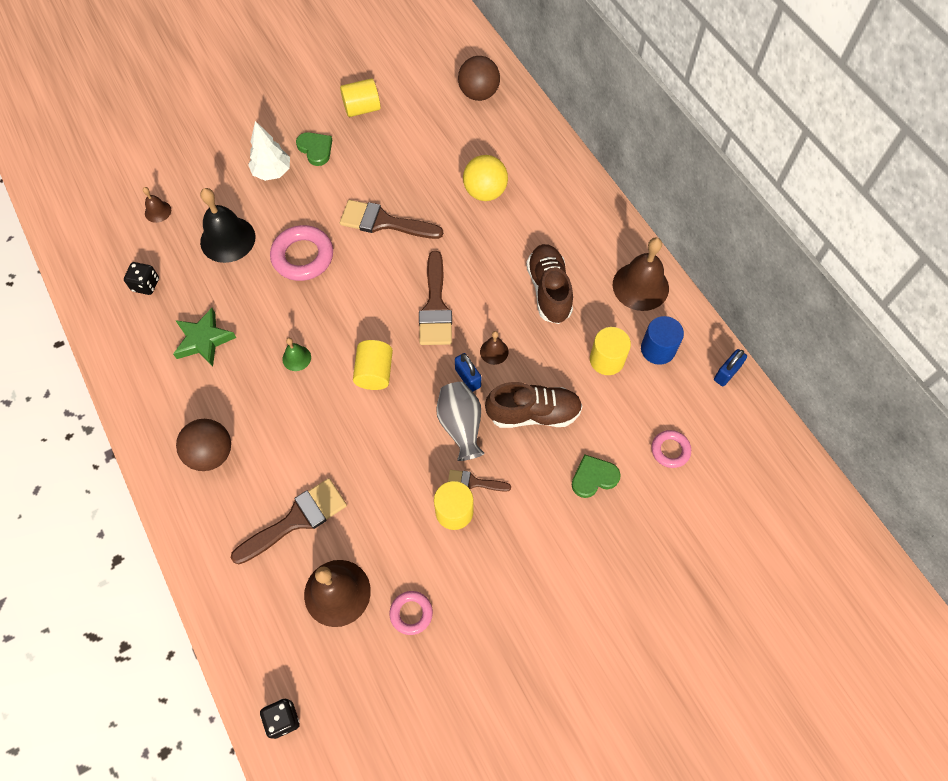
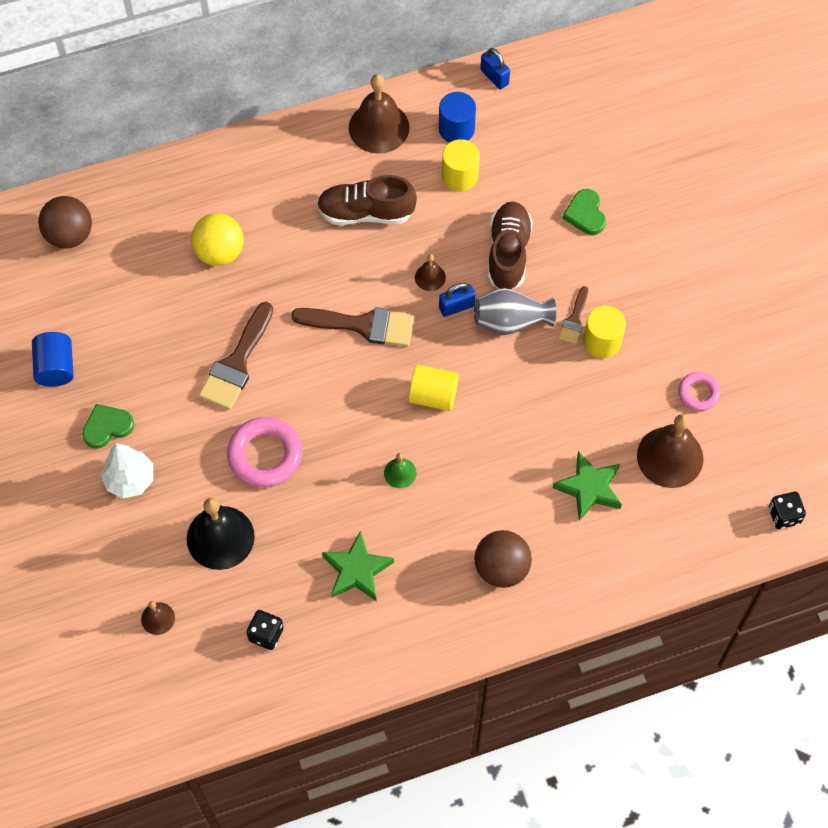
camera: 80 degrees left, 0 degrees up
(296, 520) = (589, 488): brown brush -> green star
(362, 108) = (56, 367): yellow cylinder -> blue cylinder
(670, 450) = (568, 144): pink ring -> none

